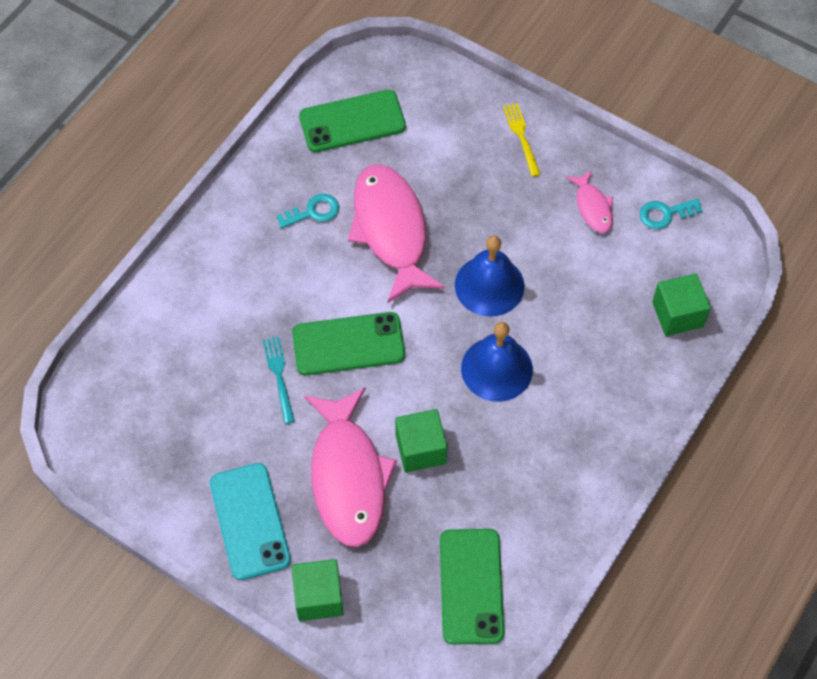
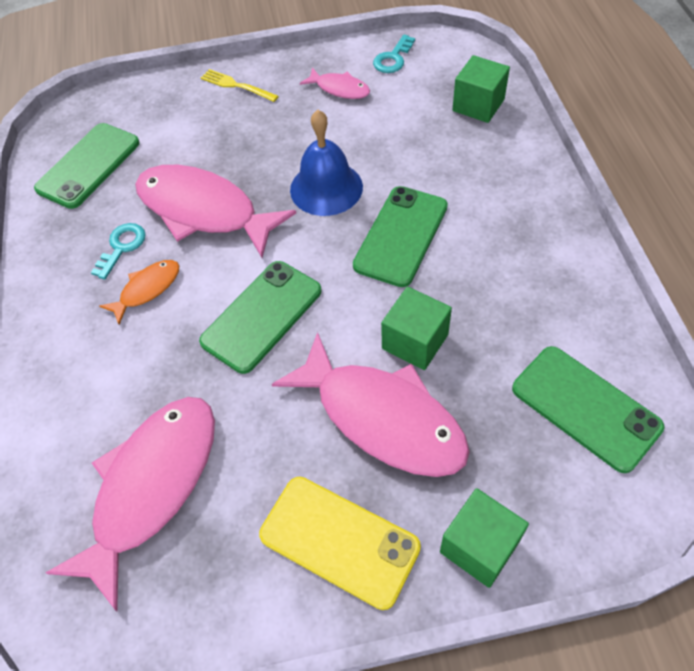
camera: 40 degrees left, 5 degrees down
(183, 395) = (151, 487): none -> pink fish
(250, 521) = (339, 541): turquoise phone -> yellow phone
(279, 376) = (227, 391): turquoise fork -> none
(299, 259) = (147, 289): none -> orange fish
(496, 369) = (401, 236): blue bell -> green phone

